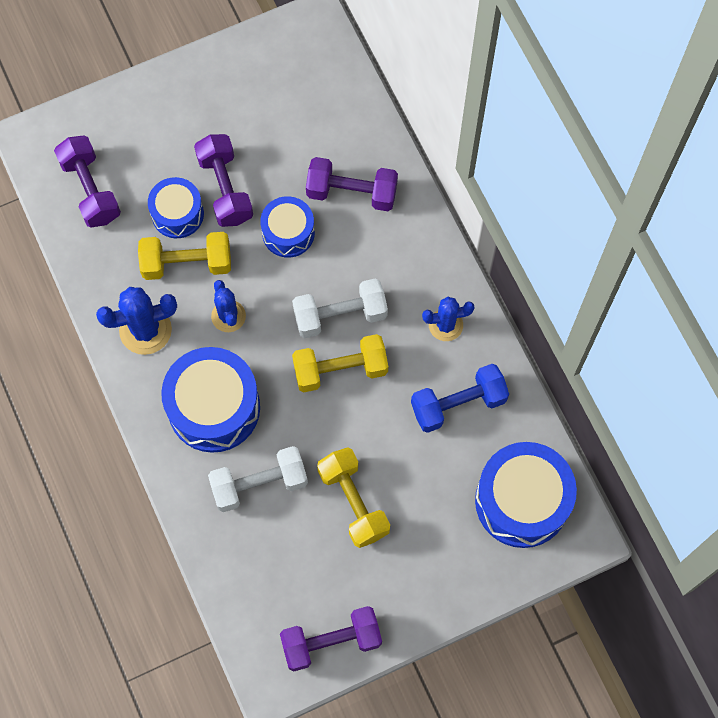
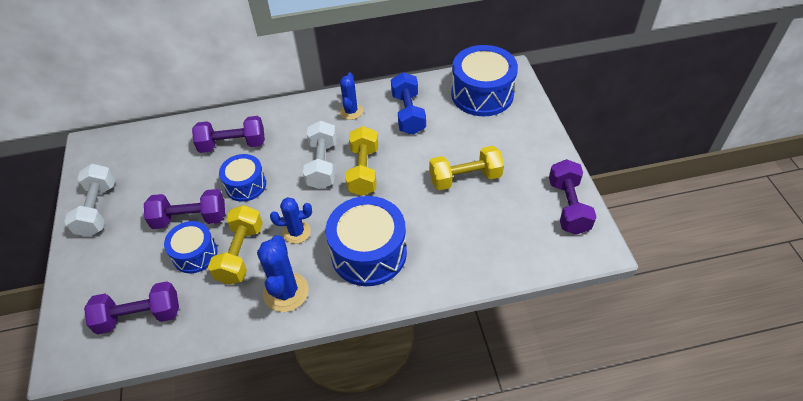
camera: 75 degrees left, 20 degrees down
(259, 484) = (439, 232): white dumbbell -> white dumbbell (98, 209)
(352, 193) = (233, 145): purple dumbbell -> purple dumbbell turned 60 degrees clockwise

